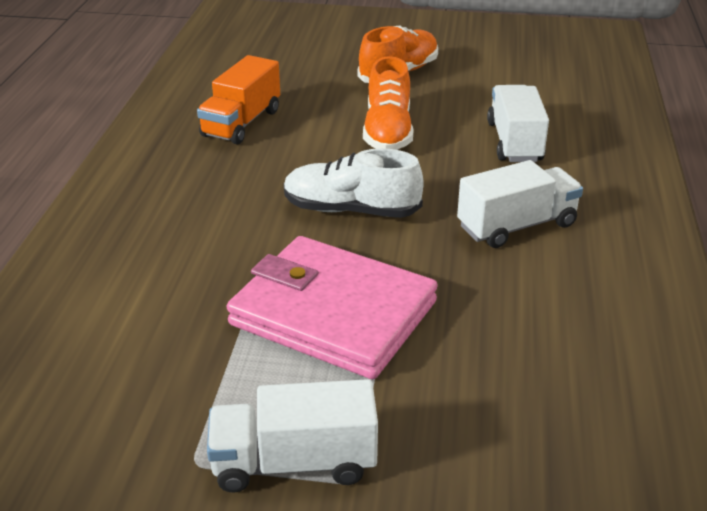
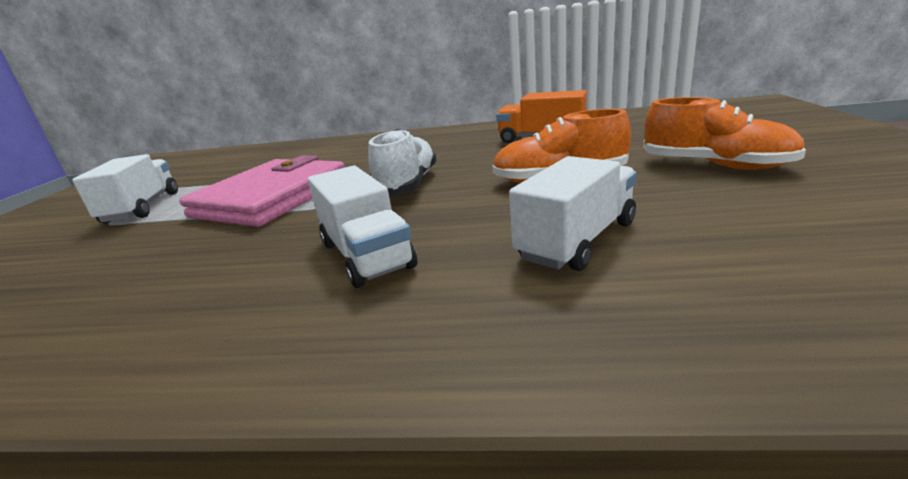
camera: 90 degrees right, 10 degrees down
(514, 142) = (577, 240): white truck -> white truck turned 45 degrees counterclockwise

